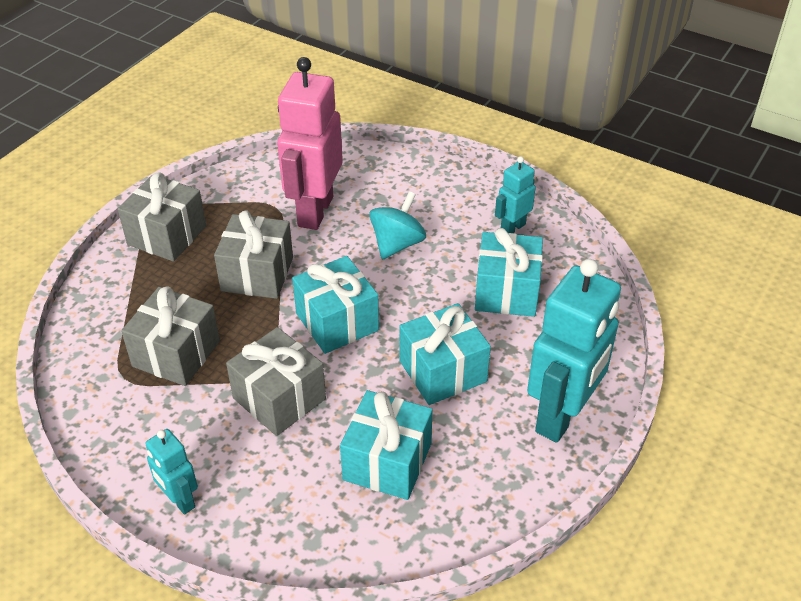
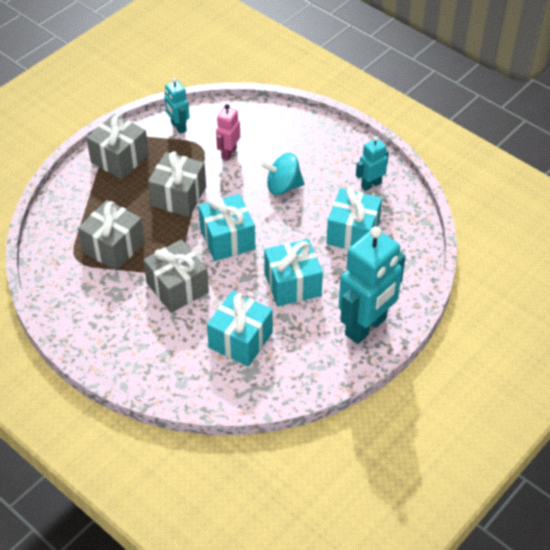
camera: 10 degrees right, 5 degrees up
(180, 500) = (101, 345): turquoise robot -> turquoise robot (178, 127)
(314, 211) = (228, 153): pink robot -> pink robot, size x0.50
(397, 244) = (283, 186): turquoise spinning top -> turquoise spinning top turned 135 degrees counterclockwise

